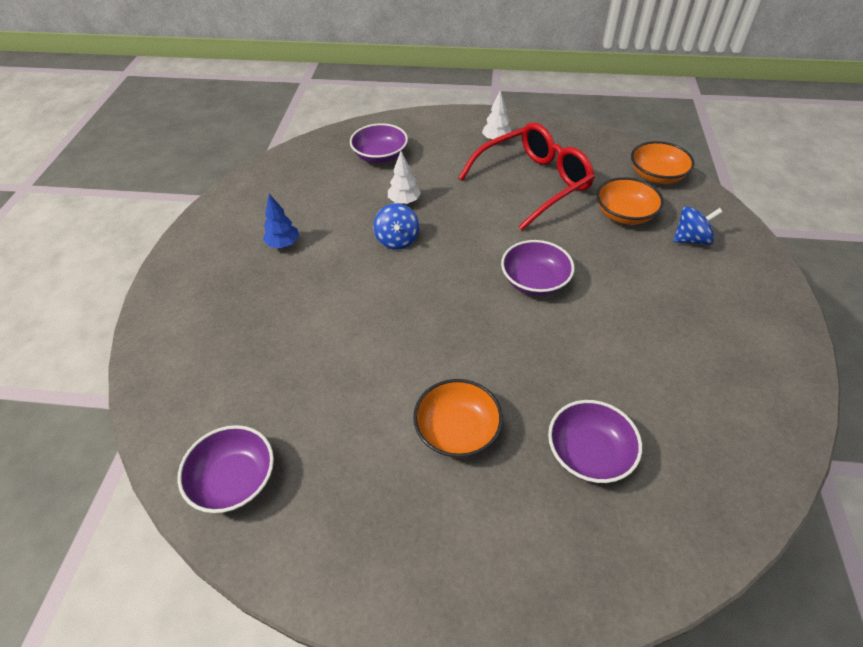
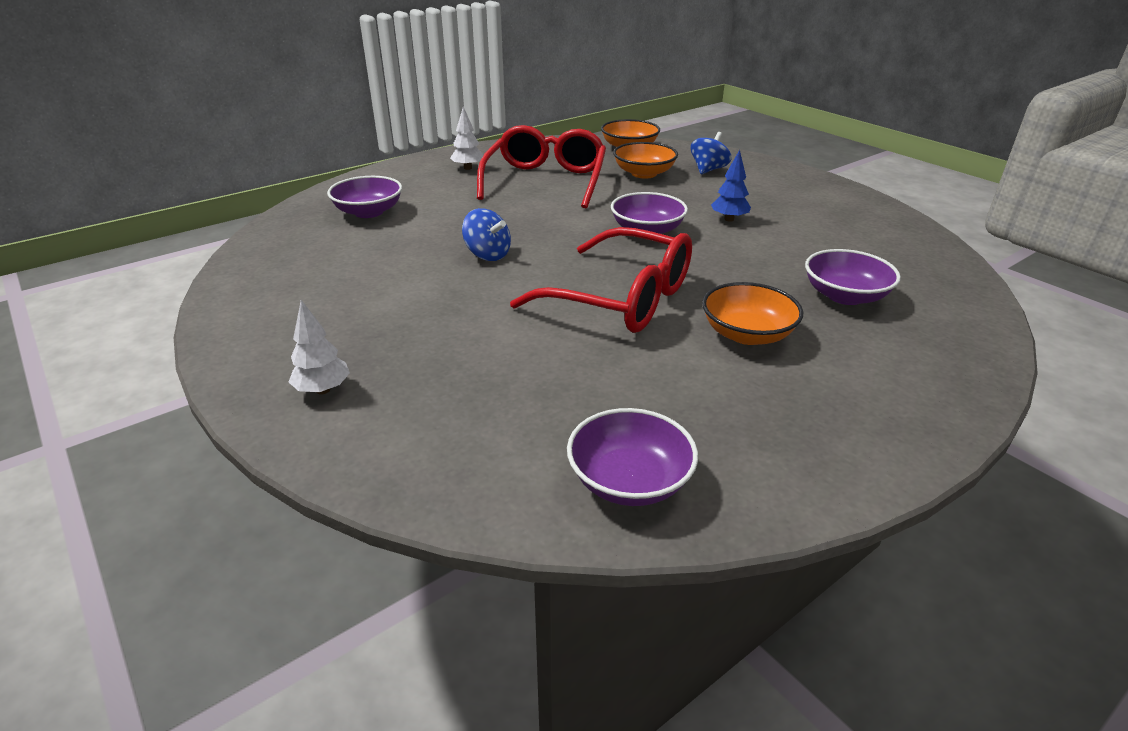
camera: 45 degrees left, 15 degrees down
(283, 244) = (368, 305): blue tree -> blue tree (729, 219)
(404, 202) = (449, 230): white tree -> white tree (323, 390)
(423, 337) = (621, 299): none -> red glasses

